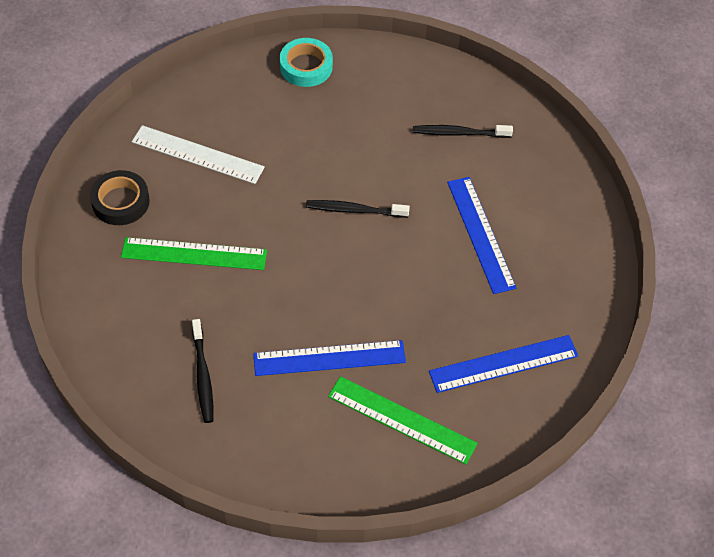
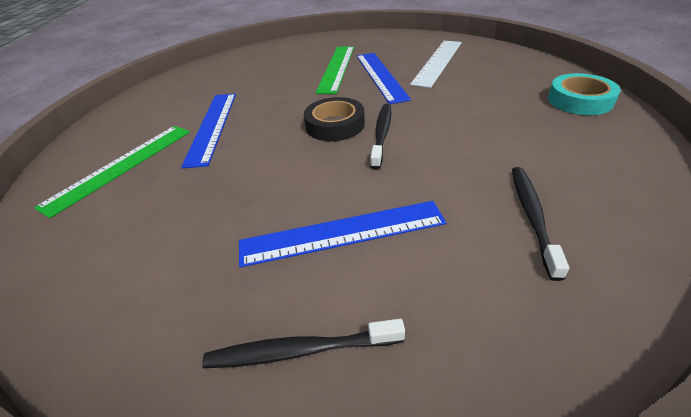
camera: 100 degrees right, 15 degrees down
(120, 202) = (386, 43): black tape -> black tape (335, 125)
(203, 376) = (227, 78): black toothbrush -> black toothbrush (300, 350)
(503, 363) = (131, 247): blue ruler -> blue ruler (380, 76)

